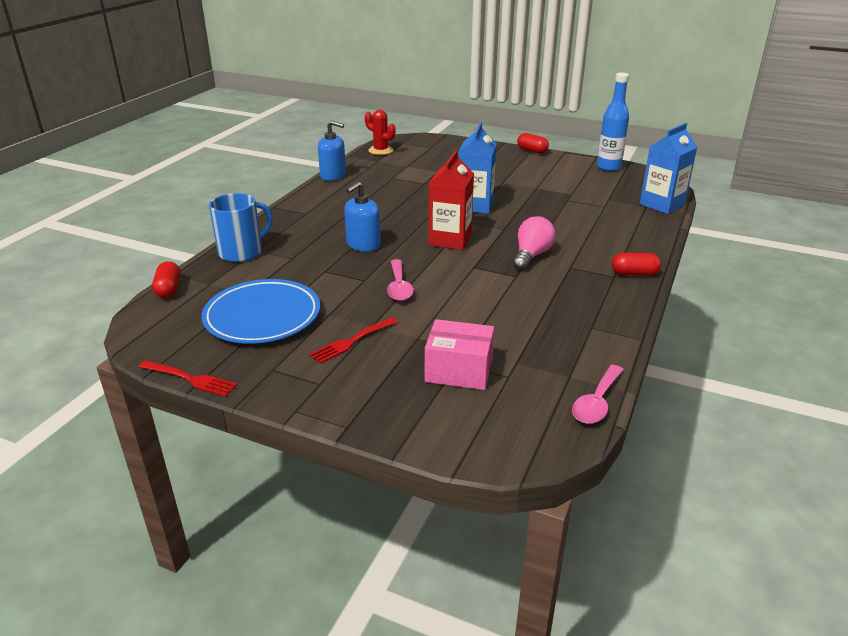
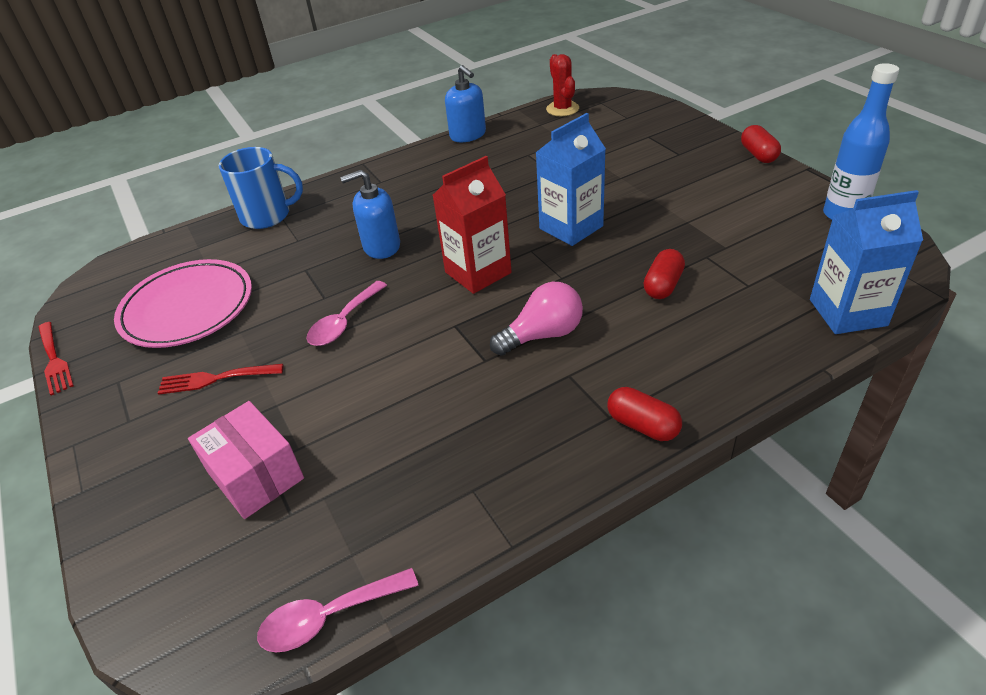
camera: 40 degrees right, 10 degrees up
(168, 289) = (162, 242): red capsule -> red capsule (663, 285)
(262, 316) = (187, 308): blue plate -> pink plate

